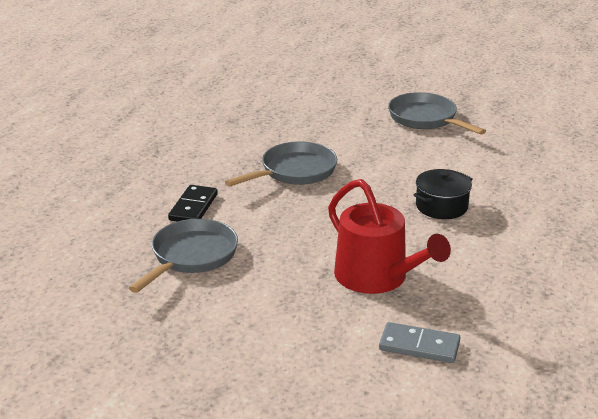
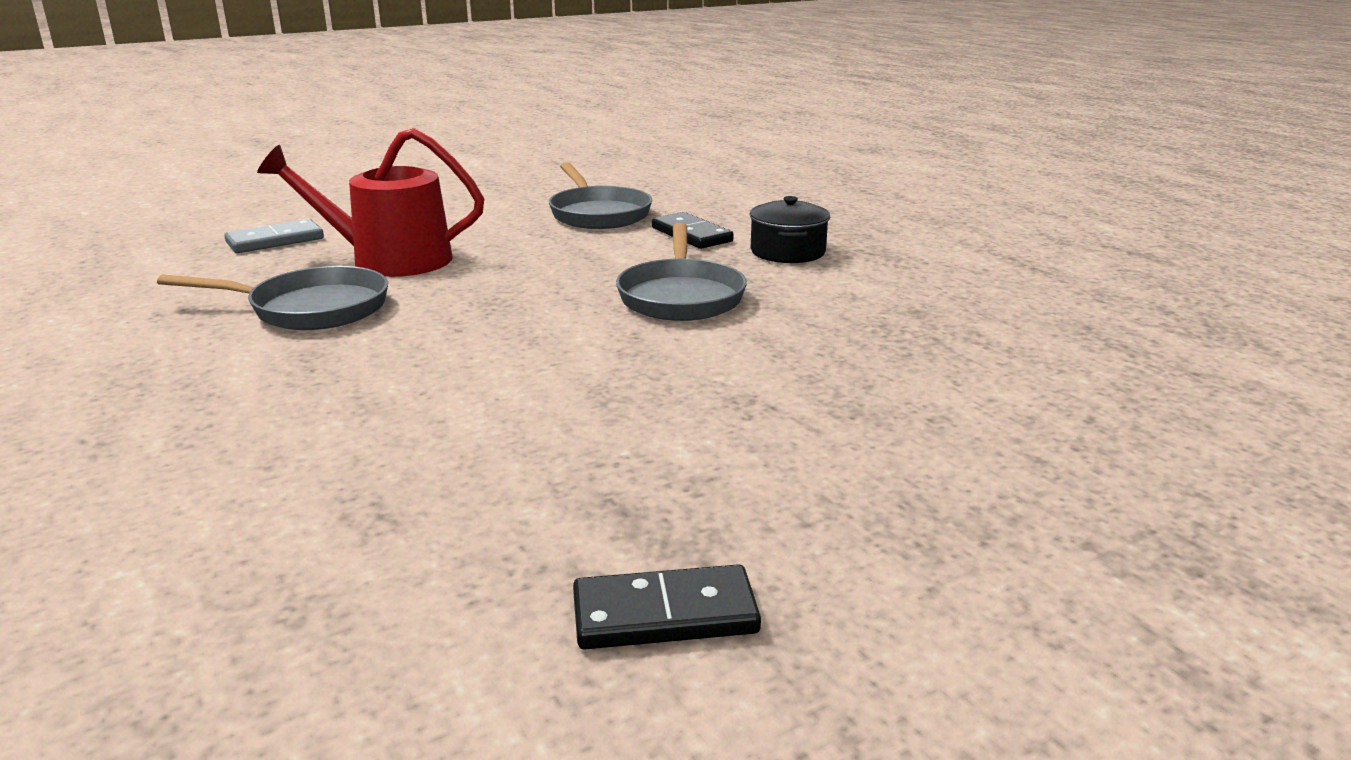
camera: 130 degrees right, 5 degrees down
(426, 119) = (681, 459): grey pan -> grey pan (310, 309)
(441, 206) = (414, 339): black pot -> black pot (787, 252)
(490, 96) = (665, 614): none -> black domino

